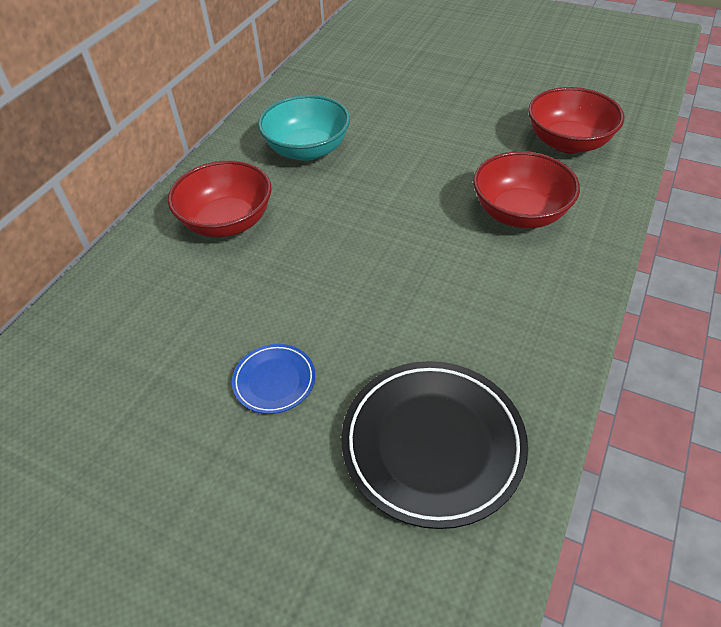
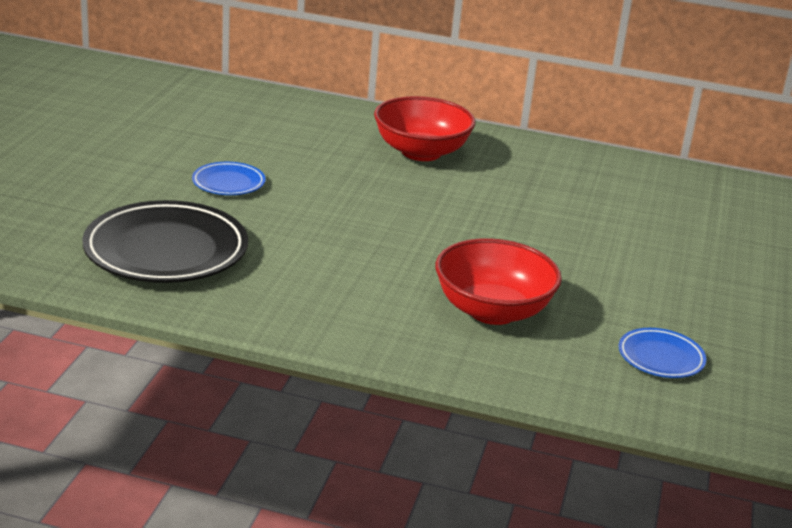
camera: 75 degrees right, 20 degrees down
(307, 150) = (556, 185): turquoise bowl -> none
(568, 142) = (660, 358): red bowl -> blue plate

